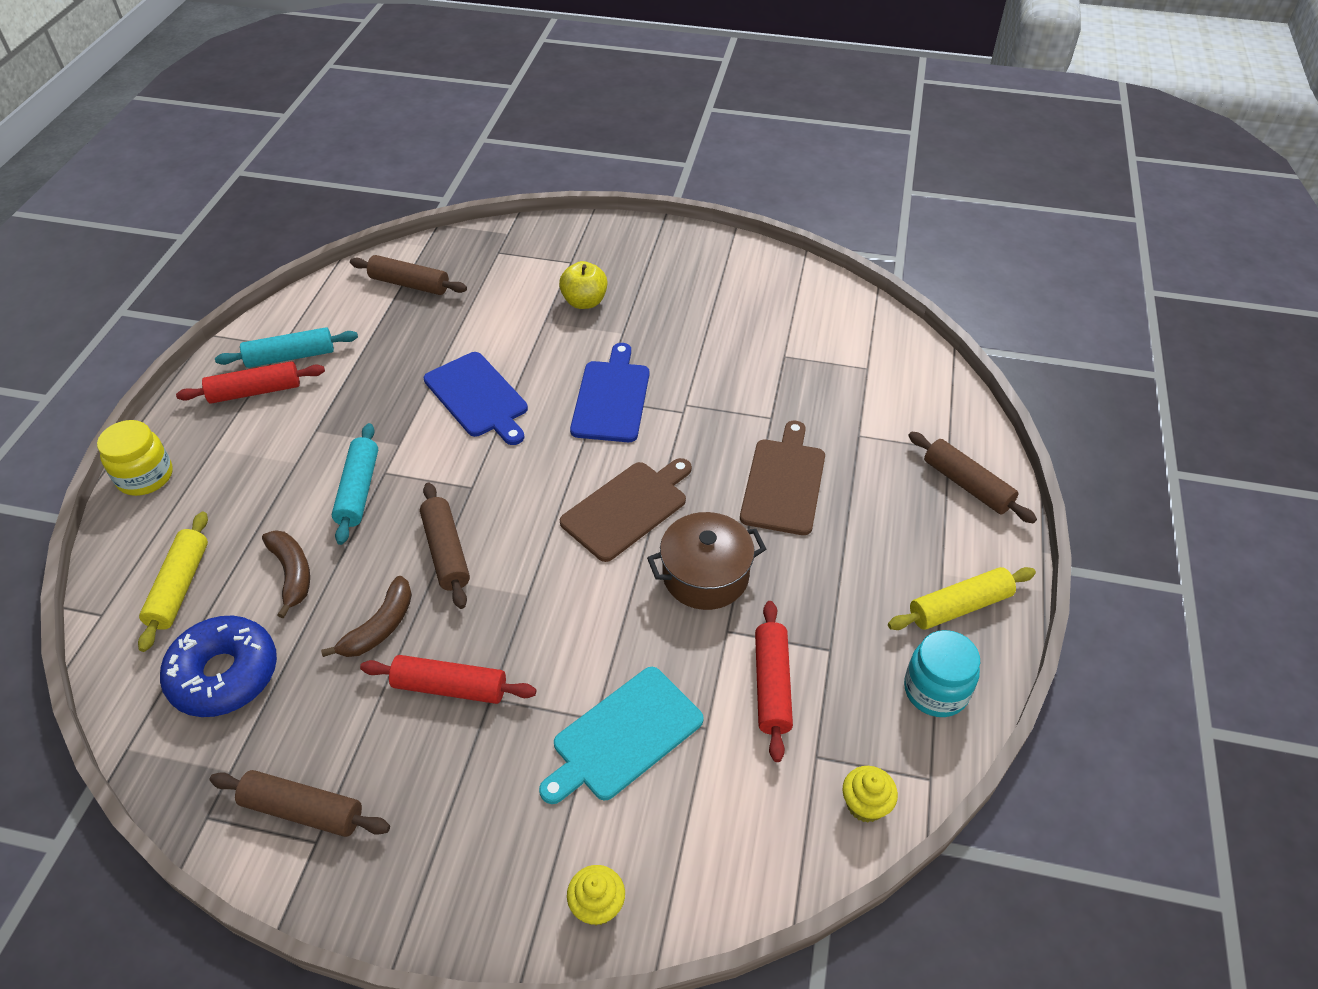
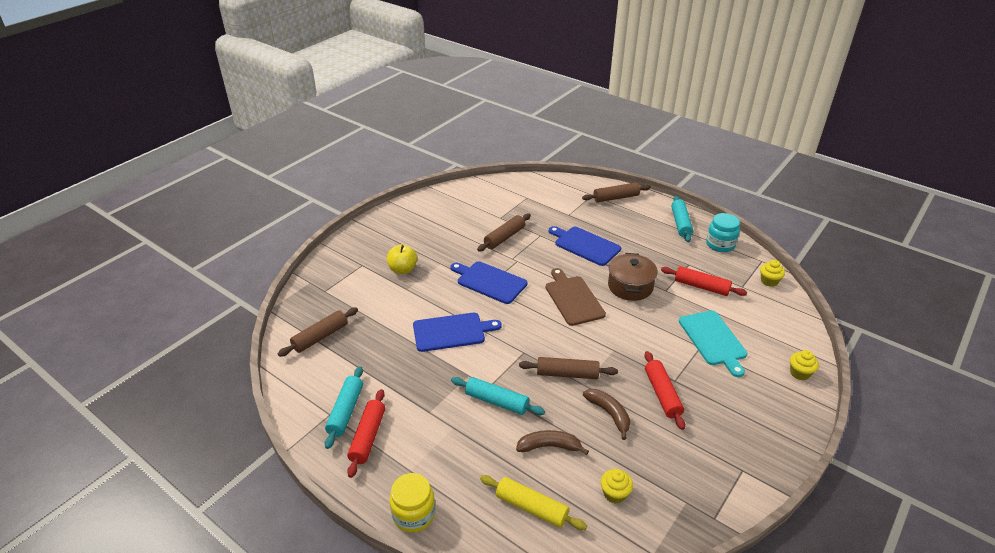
camera: 65 degrees left, 10 degrees down
(224, 674) = (614, 494): blue donut -> yellow cupcake
(303, 810) = (722, 472): brown rolling pin -> brown rolling pin (504, 237)
(450, 687) = (662, 394): red rolling pin -> red rolling pin turned 45 degrees counterclockwise
(784, 482) = (585, 245): brown cutting board -> blue cutting board
(959, 606) = (680, 223): yellow rolling pin -> turquoise rolling pin

